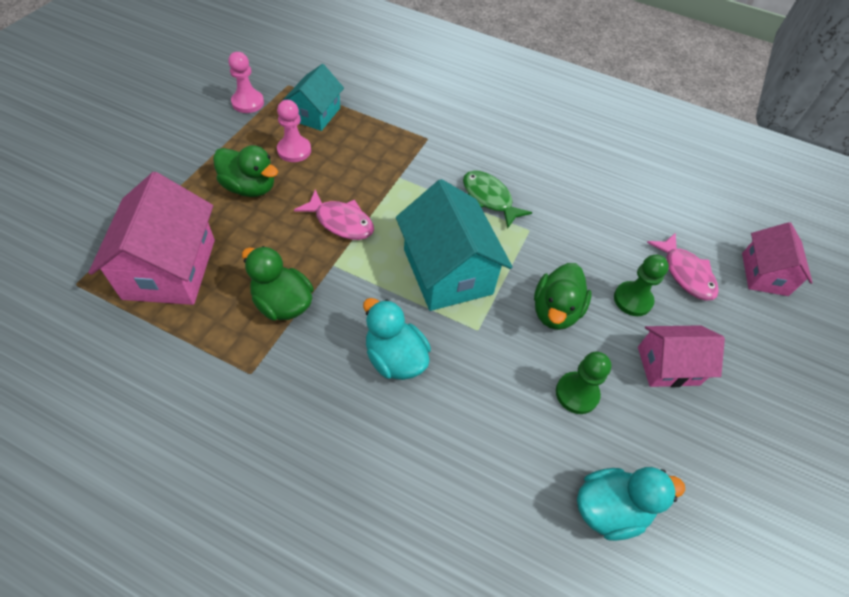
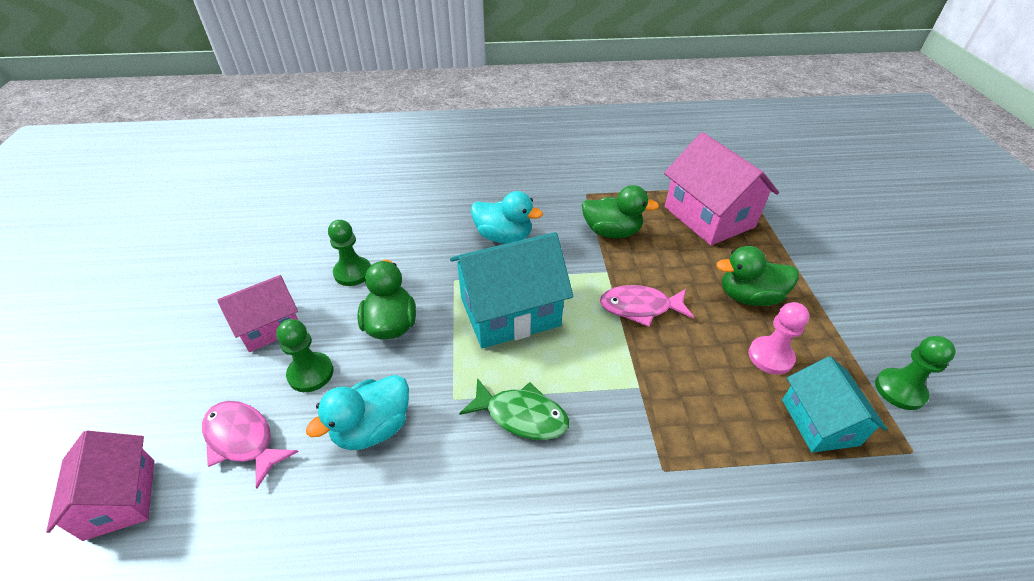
camera: 155 degrees right, 10 degrees down
(248, 103) = (899, 390): pink pawn -> green pawn
(447, 271) = (510, 312): turquoise house -> turquoise house turned 60 degrees counterclockwise
(610, 509) = (314, 224): turquoise duck -> turquoise duck (372, 428)

